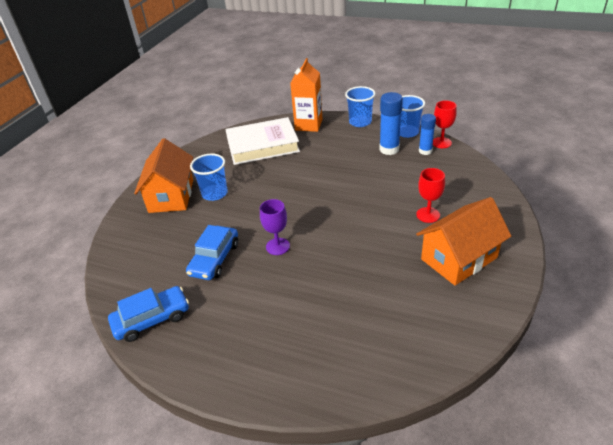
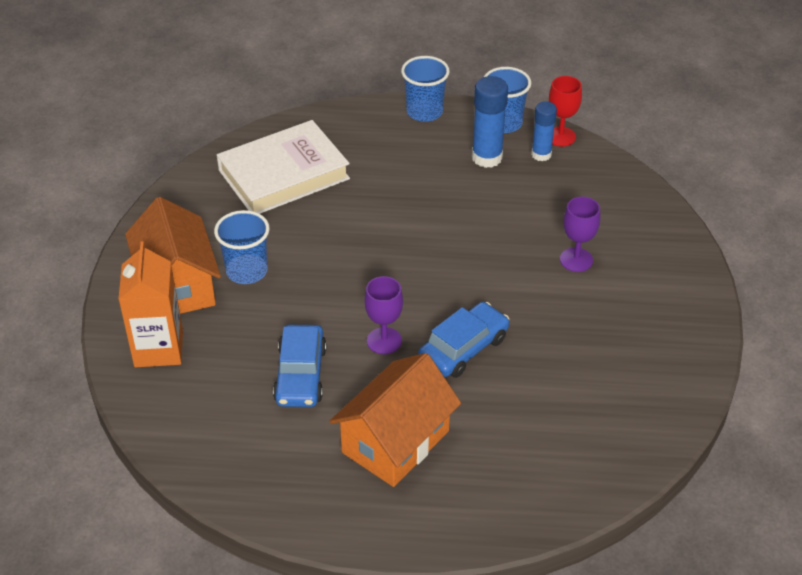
camera: 20 degrees left, 5 degrees up
(152, 319) = (255, 475): blue car -> blue car (463, 348)
(308, 125) = (343, 126): orange carton -> orange carton (159, 348)
(428, 215) = (576, 260): red goblet -> purple goblet
(459, 258) = (634, 318): orange house -> orange house (395, 441)

